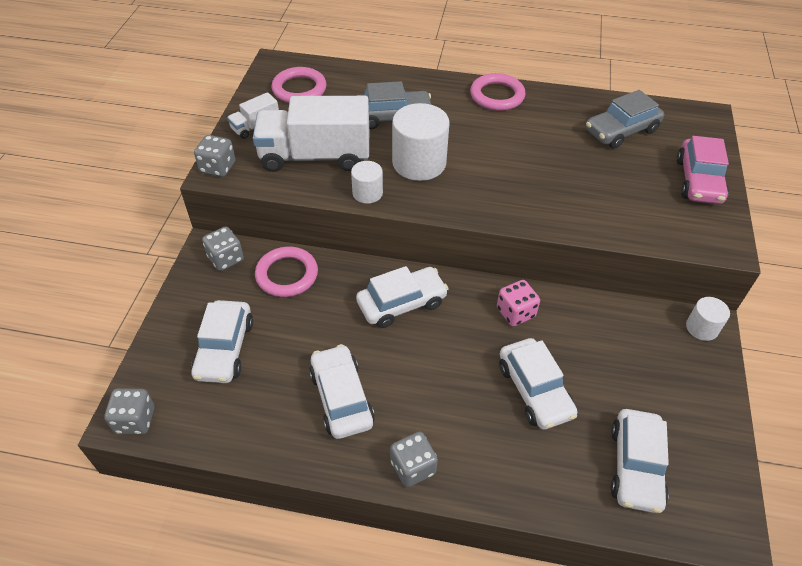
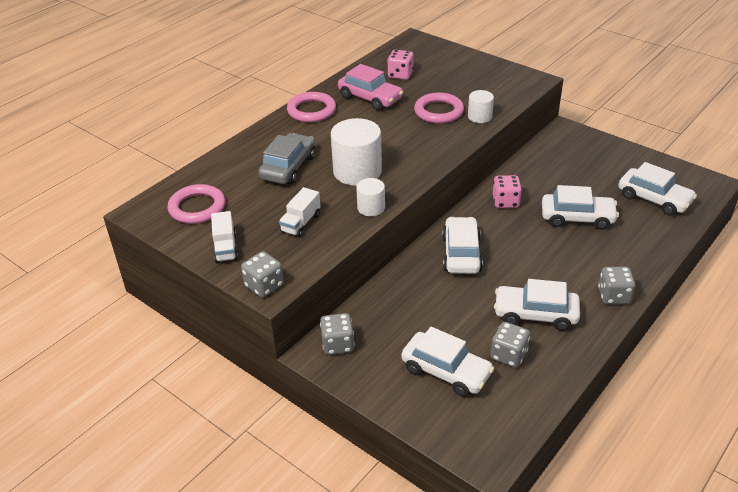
camera: 60 degrees left, 10 degrees down
(135, 420) = (492, 451): grey dice -> grey dice (508, 355)
(287, 275) = (386, 310): pink ring -> pink ring (438, 111)
(315, 156) = (301, 223): white truck -> white truck, size x0.46
(621, 131) = (400, 75): grey car -> pink dice
(698, 181) = (472, 66): pink car -> pink car (370, 98)
(702, 328) = (564, 132): white cylinder -> white cylinder (479, 117)

